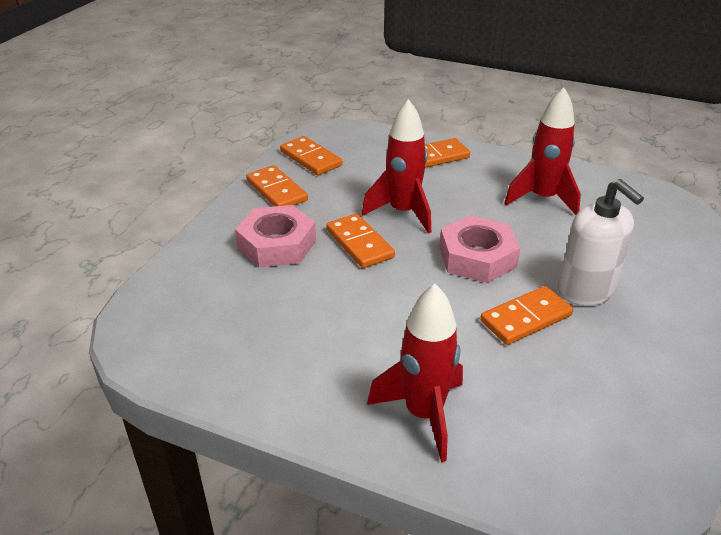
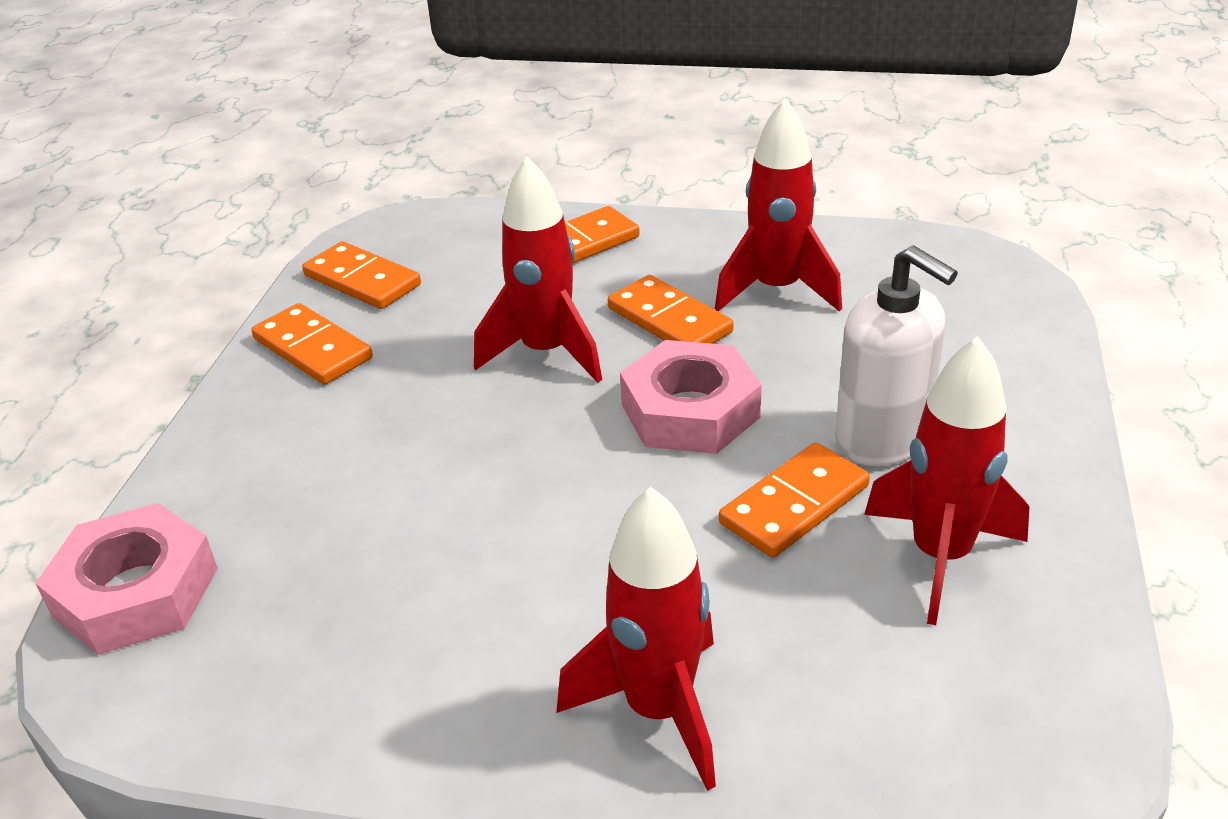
camera: 10 degrees left, 0 degrees up
(277, 244) = (333, 448): pink nut -> pink nut (136, 592)
(360, 243) = (482, 421): orange domino -> orange domino (669, 320)
(605, 362) = (940, 556): none -> red rocket

